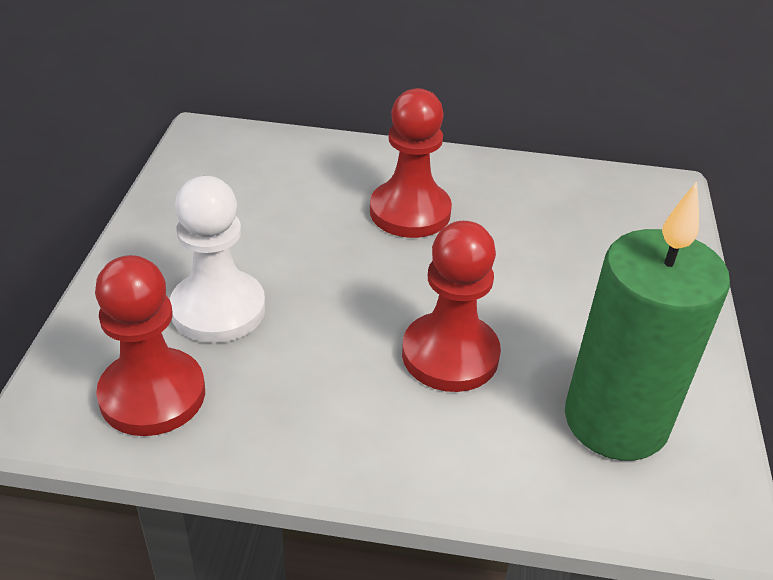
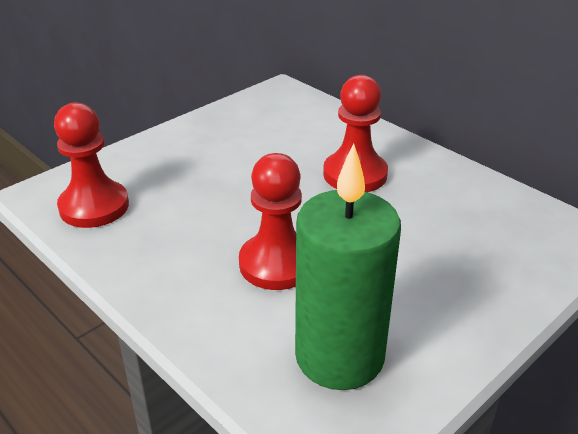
camera: 40 degrees right, 5 degrees down
(218, 309) = (176, 180): white pawn -> none

